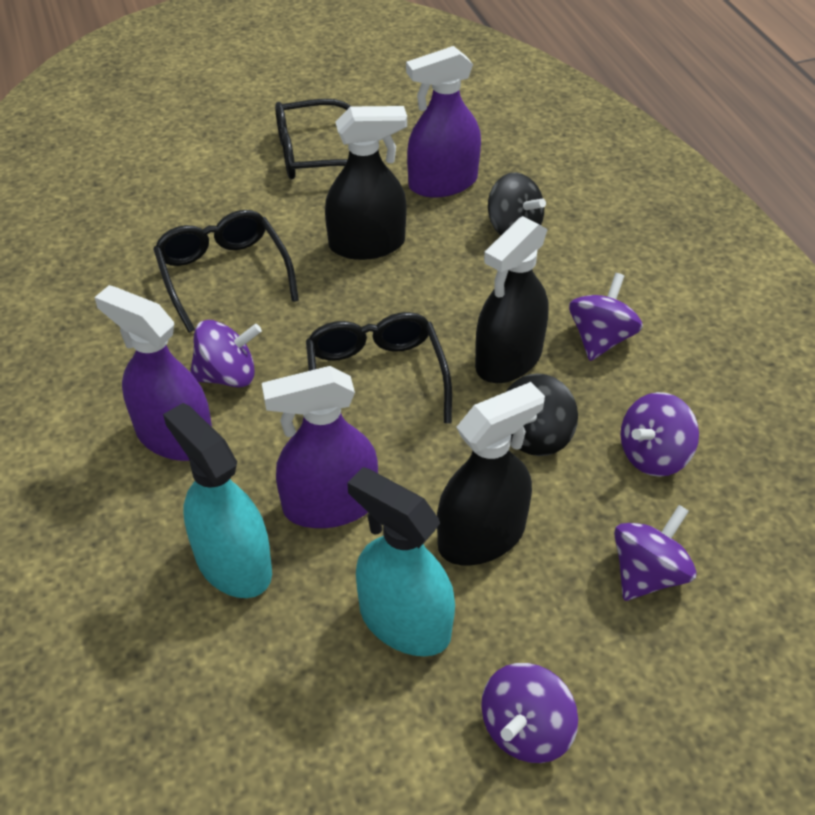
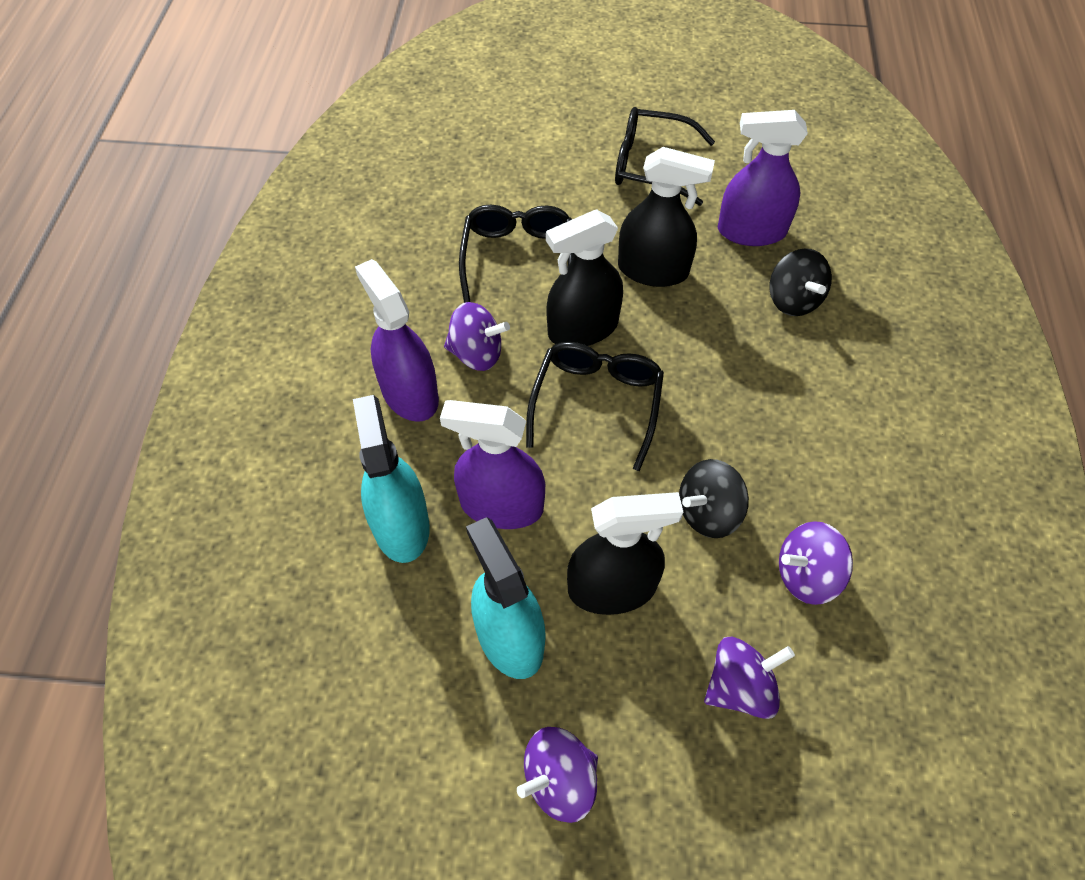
camera: 25 degrees right, 10 degrees up
(508, 359) = (722, 428): black spray bottle -> black spray bottle (583, 329)
(600, 339) = (818, 440): purple spinning top -> none

